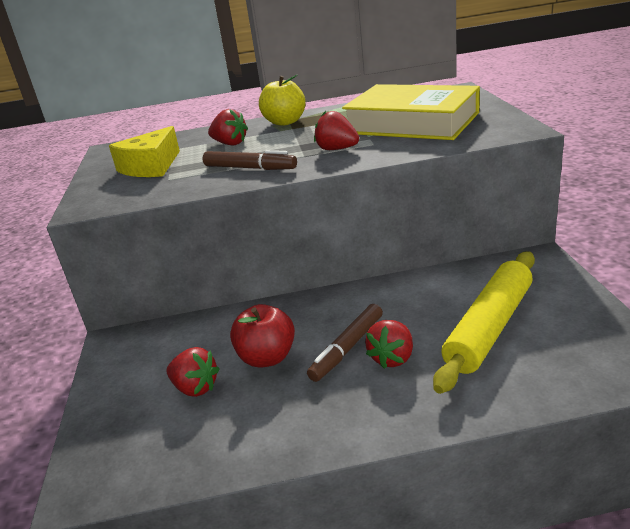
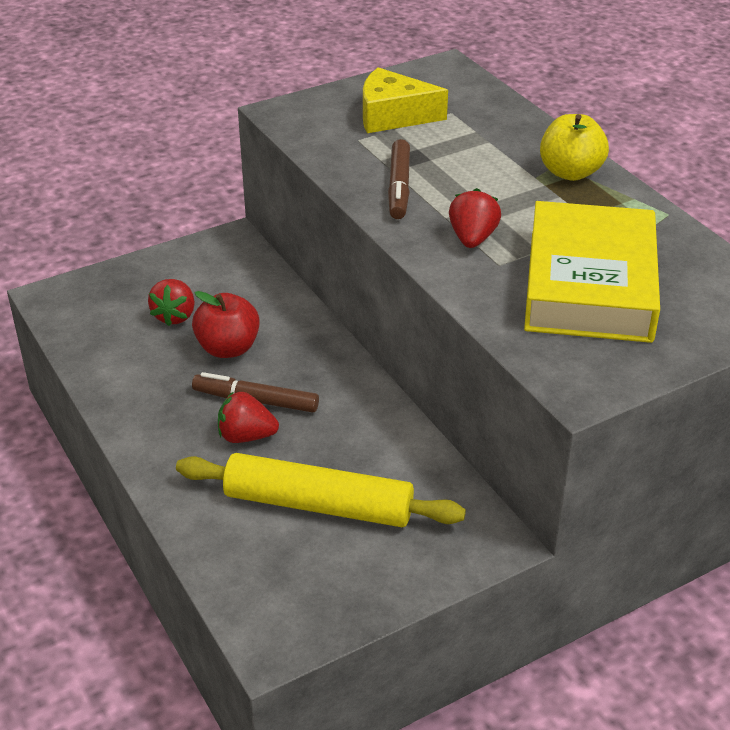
camera: 65 degrees right, 10 degrees up
(230, 144) = (477, 150): red strawberry -> none

